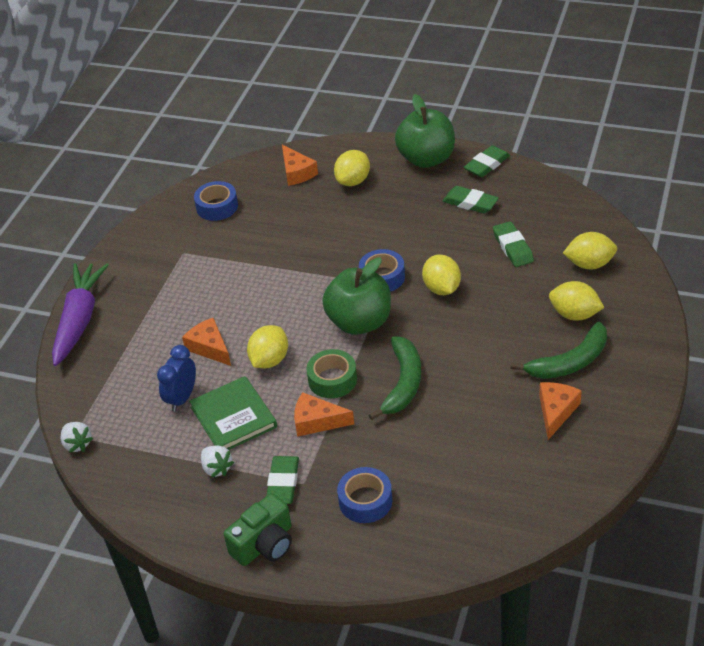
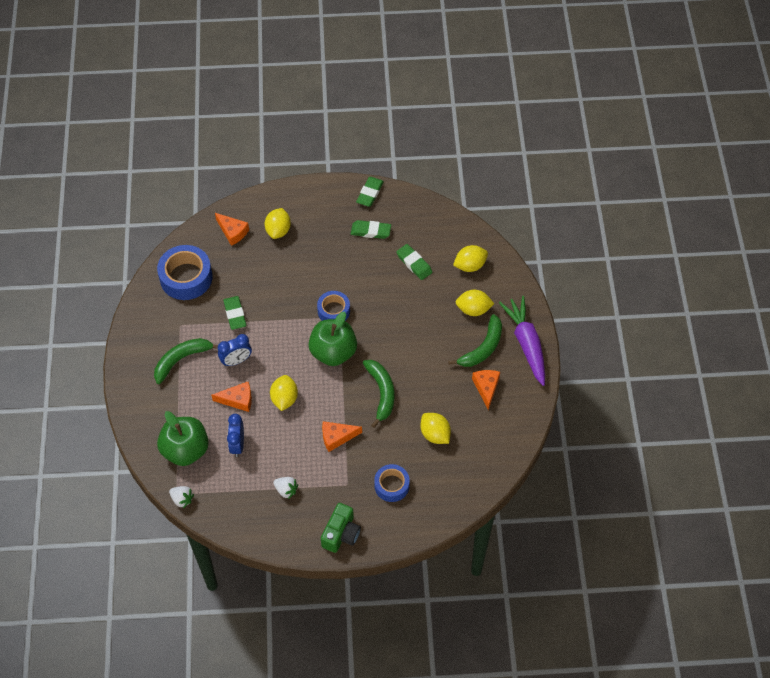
camera: 25 degrees left, 15 degrees up
(80, 319) = (131, 401): purple carrot -> purple carrot (526, 343)
(165, 289) = (182, 359): none -> green banana
(209, 347) = (238, 400): orange cheese -> orange cheese turned 150 degrees clockwise
(217, 207) = (186, 277): blue tape -> blue tape, size x1.63
(230, 305) = (236, 361): none -> blue clock
(233, 417) = (280, 449): green book -> none
(283, 483) = (334, 488): green eraser -> green eraser (235, 314)
(332, 380) = (334, 403): green tape -> none
(426, 159) = (324, 198): green apple -> green apple (185, 450)
(441, 288) = (378, 310): yellow lemon -> yellow lemon (435, 434)

